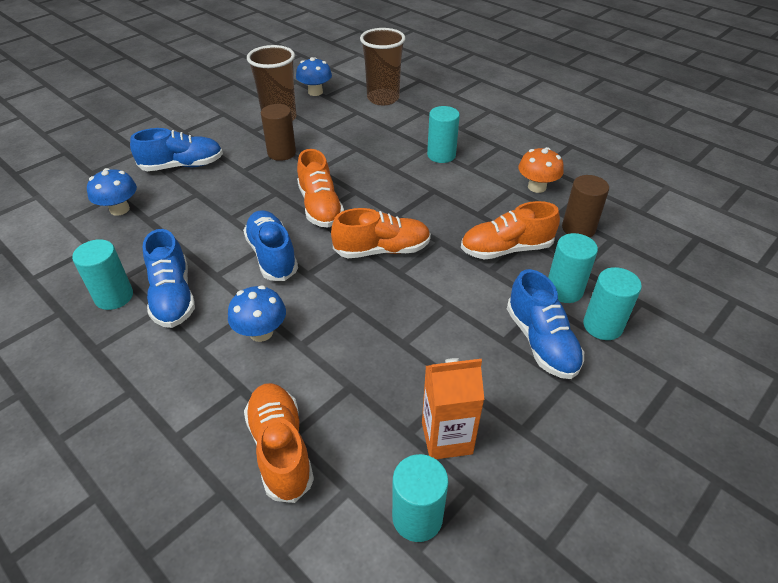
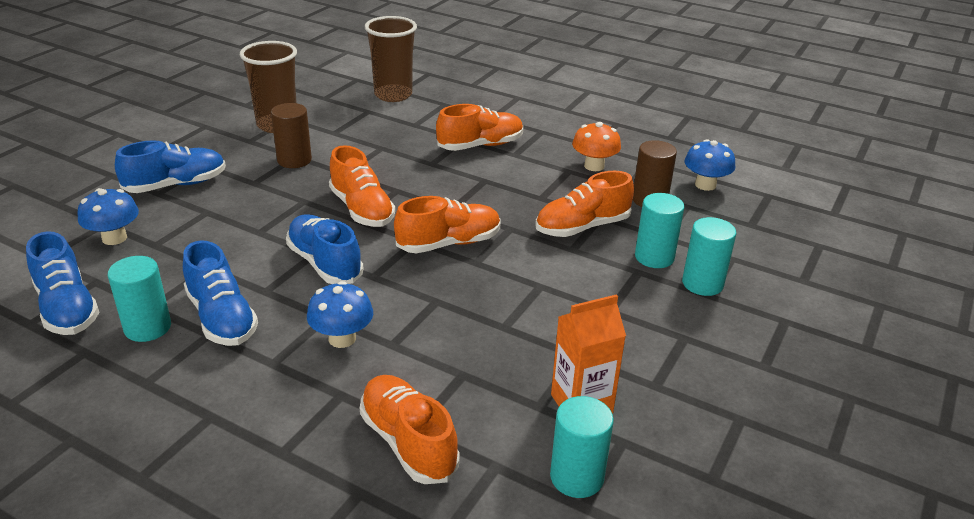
camera: 15 degrees left, 10 degrees down
(315, 92) = (310, 94): blue mushroom -> blue mushroom (705, 185)
(441, 155) = (480, 145): turquoise cylinder -> orange shoe
(541, 342) = (647, 306): blue shoe -> blue shoe (67, 308)

